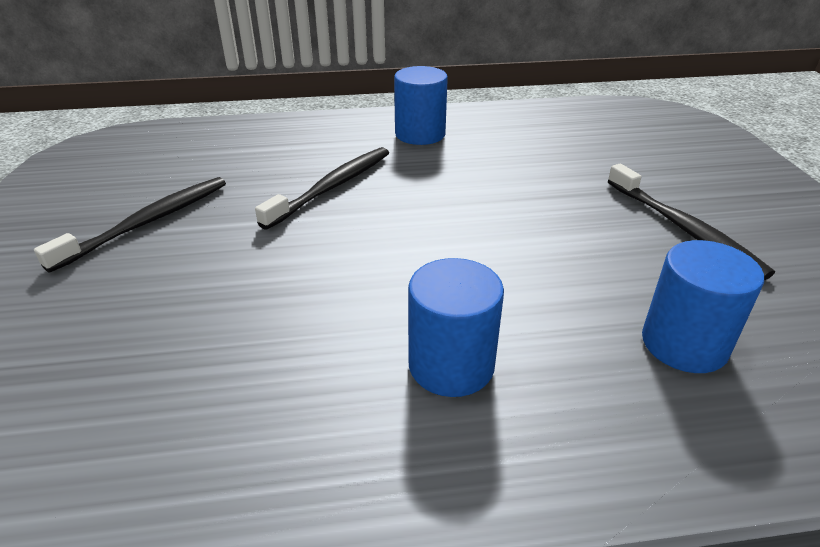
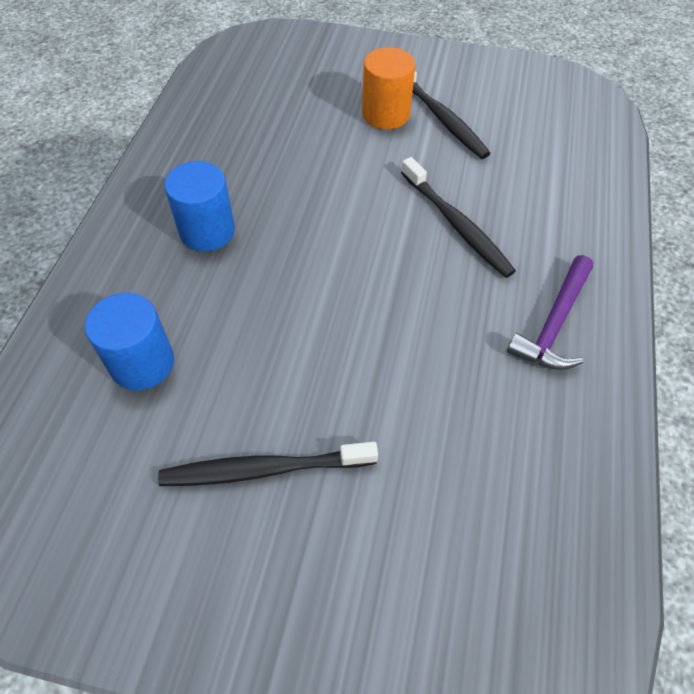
camera: 110 degrees right, 20 degrees up
(143, 265) = (385, 114): none -> orange cylinder
(420, 134) = (554, 324): blue cylinder -> purple hammer

